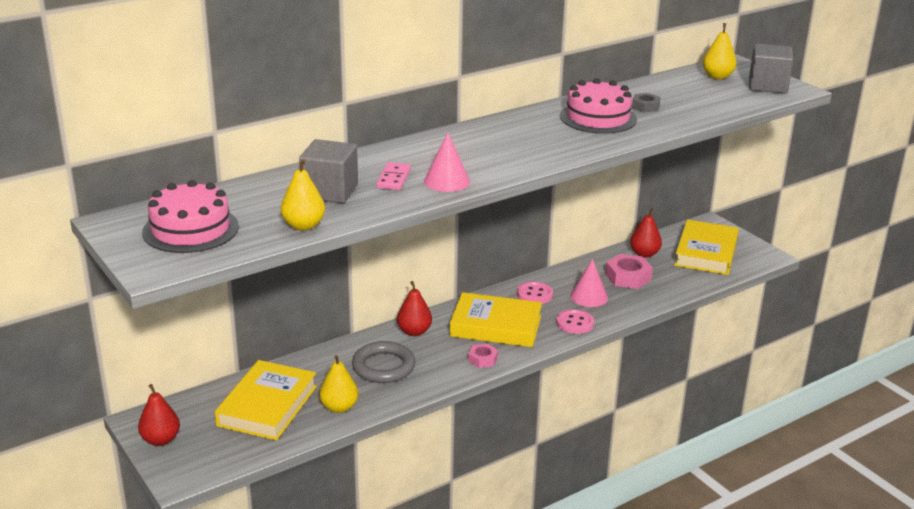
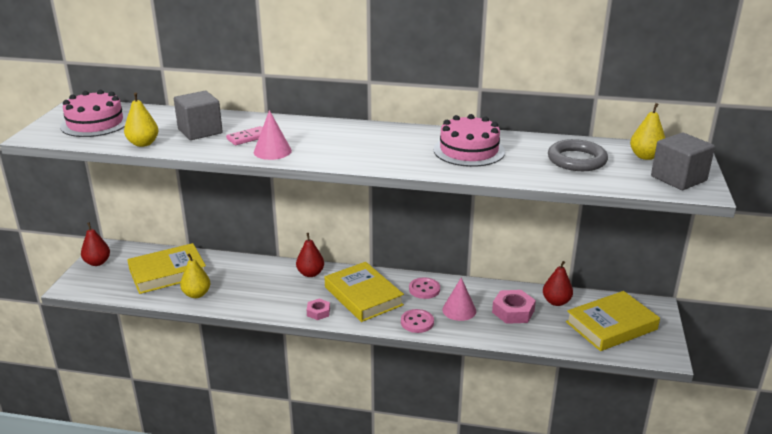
camera: 45 degrees right, 0 degrees up
(383, 366) = (258, 284): grey ring -> grey ring (576, 160)
(645, 107) = (525, 156): grey nut -> none

